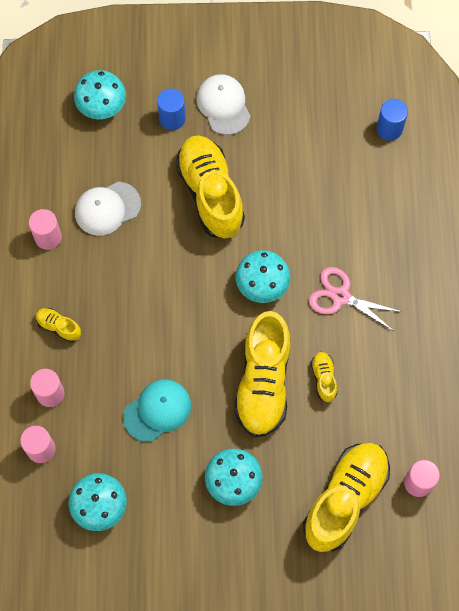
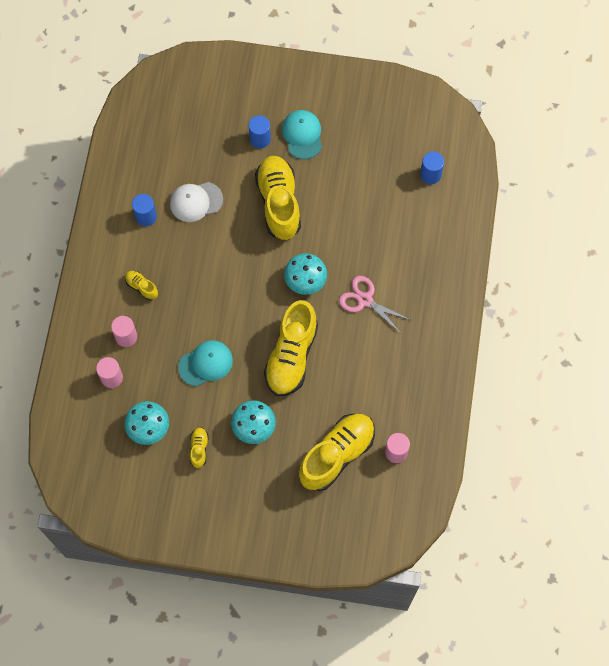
camera: 10 degrees right, 0 degrees up
(48, 237) = (146, 216): pink cylinder -> blue cylinder
(101, 105) = (206, 119): turquoise mushroom -> none
(223, 105) = (302, 135): white cap -> turquoise cap
(323, 378) = (339, 361): yellow shoe -> yellow shoe (199, 449)

